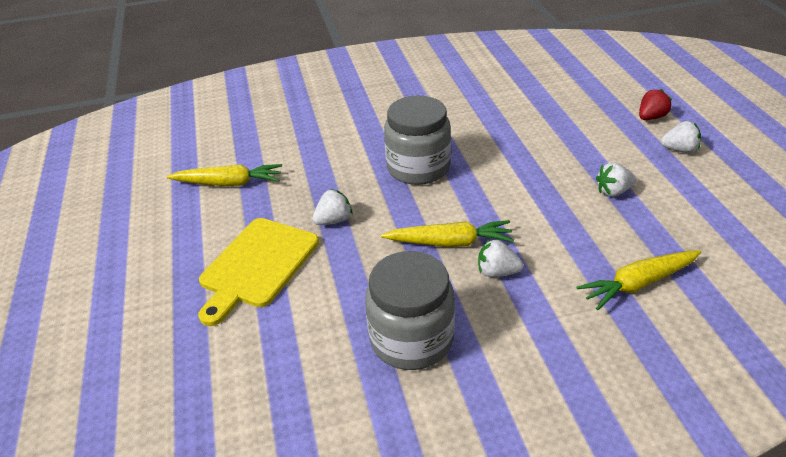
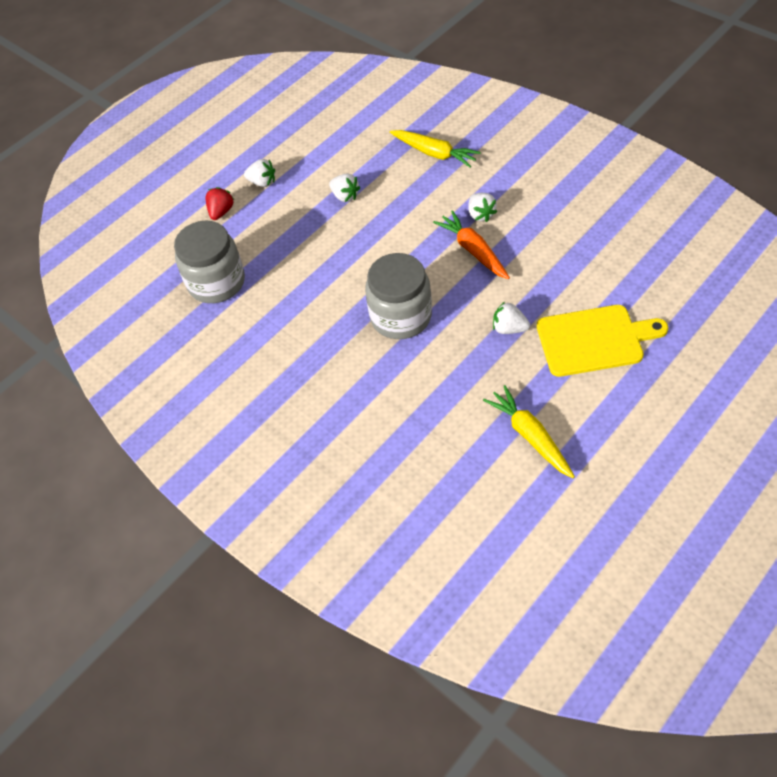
camera: 120 degrees left, 15 degrees up
(411, 339) = (572, 223): grey jar -> grey jar (216, 282)
(450, 242) = (473, 250): yellow carrot -> orange carrot
(651, 117) = (221, 212): red strawberry -> red strawberry turned 90 degrees clockwise
(679, 150) = (262, 182): white strawberry -> white strawberry turned 135 degrees clockwise

